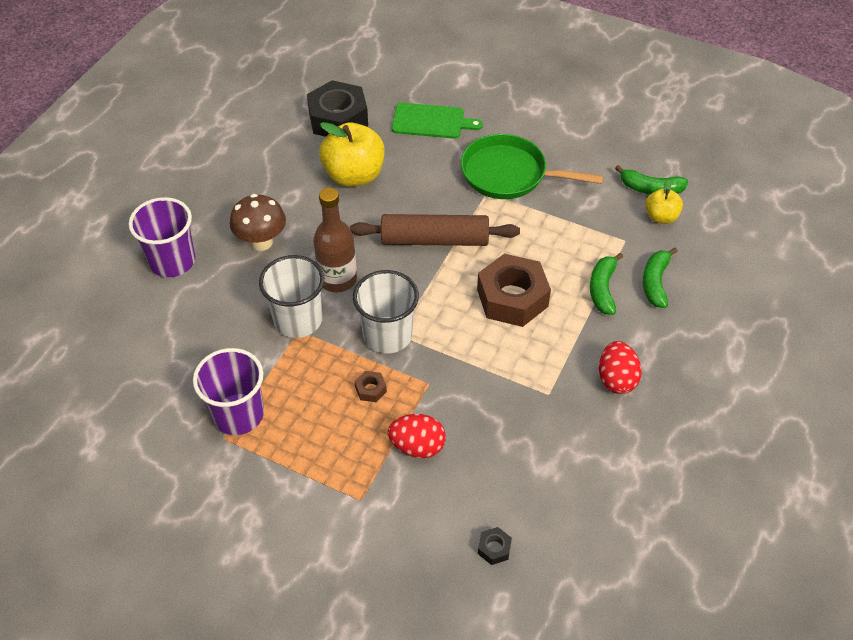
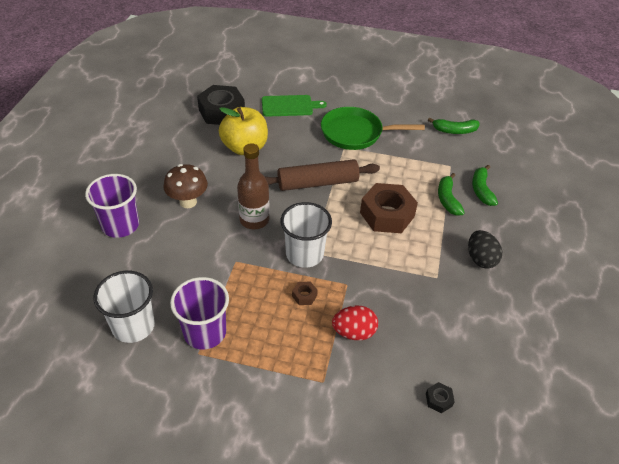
camera: 15 degrees left, 5 degrees down
(298, 320) = (232, 253): white cup -> white cup (133, 326)
(616, 379) = (480, 259): red egg -> black egg
(661, 217) = (468, 147): yellow apple -> none

